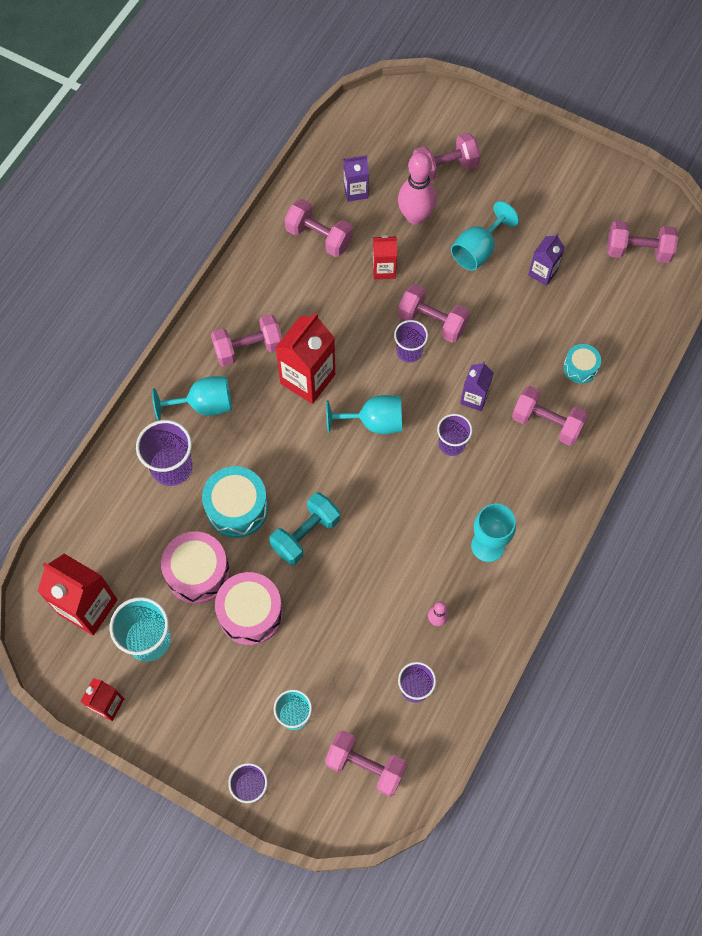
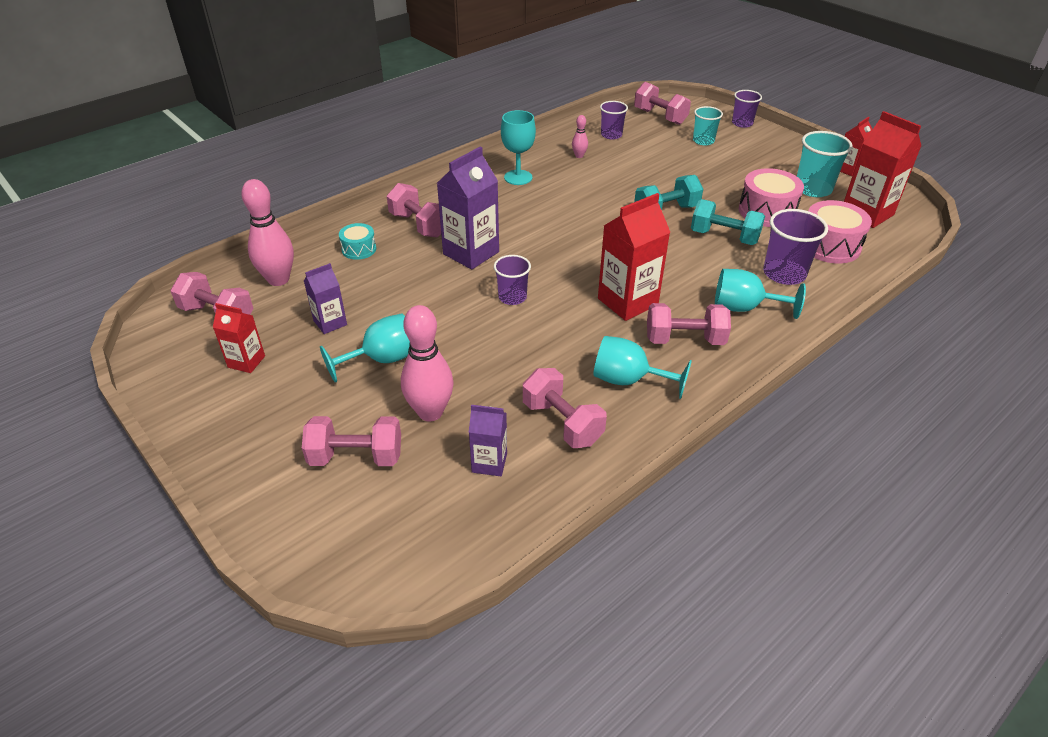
camera: 160 degrees left, 25 degrees down
(237, 508) = (724, 237): turquoise drum -> turquoise dumbbell
(250, 613) = (725, 185): pink drum -> pink drum (829, 246)
(374, 422) = (574, 259): turquoise goblet -> turquoise goblet (628, 380)
(384, 269) = (500, 370): red carton -> red carton (246, 361)
(432, 321) = (474, 313): pink dumbbell -> none
(451, 444) = (511, 231): purple cup -> none
(474, 398) = (471, 253): purple carton -> purple carton, size x1.77
(621, 305) = (278, 279): none -> pink bowling pin

